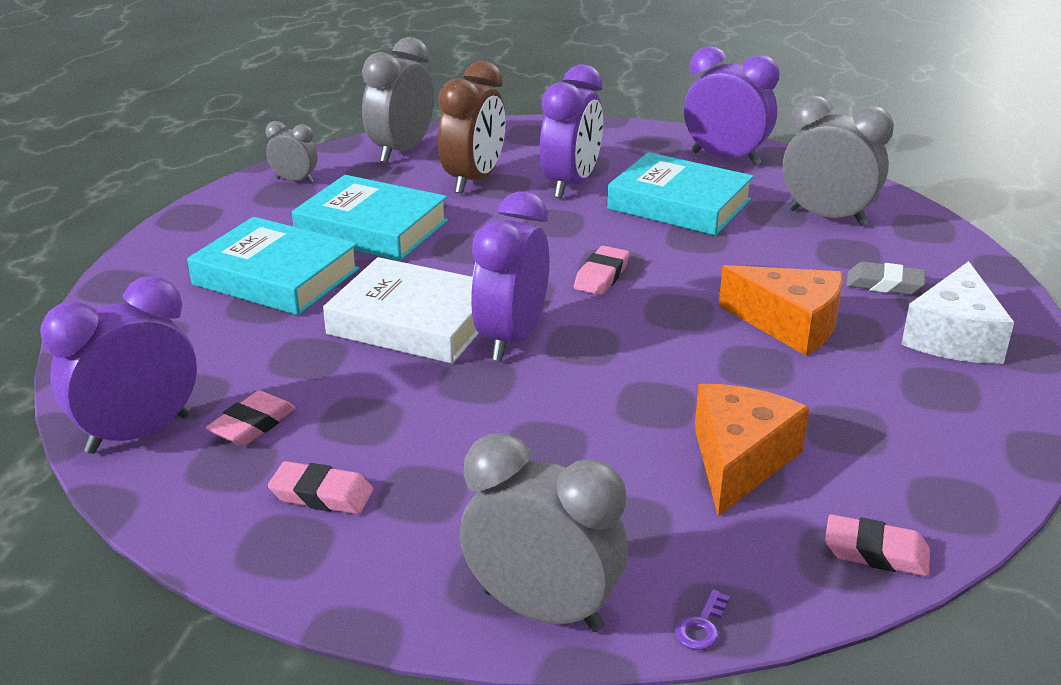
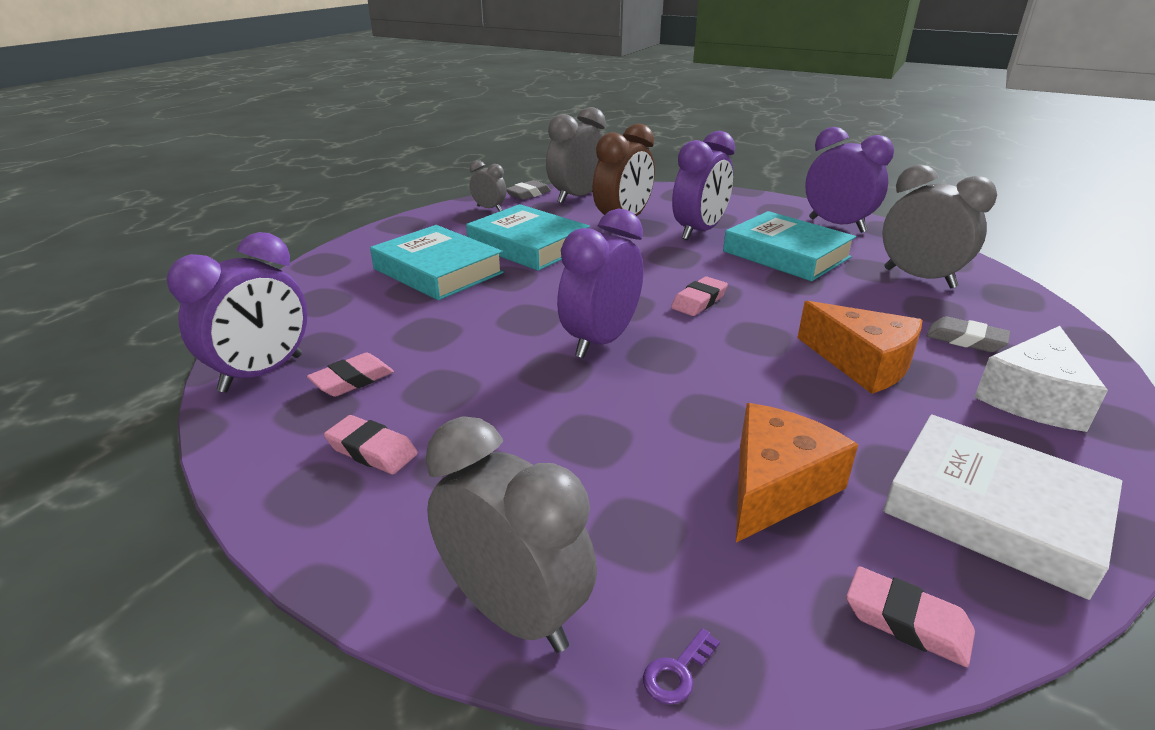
camera: 15 degrees right, 0 degrees up
(138, 434) = (262, 373): purple clock -> purple clock turned 150 degrees clockwise
(335, 153) = (528, 194): none -> grey eraser
(414, 321) = (526, 317): white book -> white book (994, 511)

